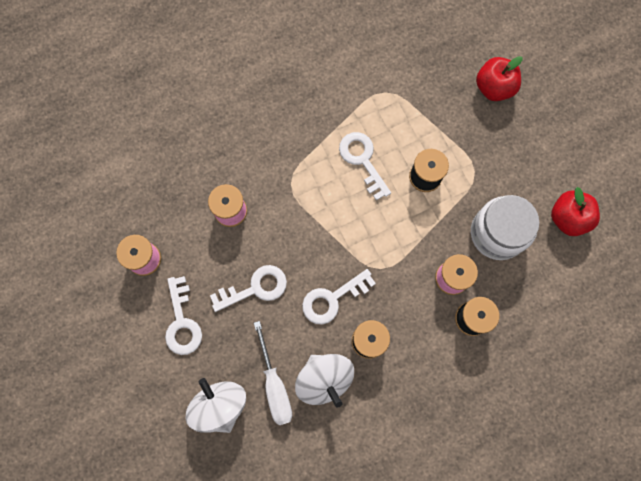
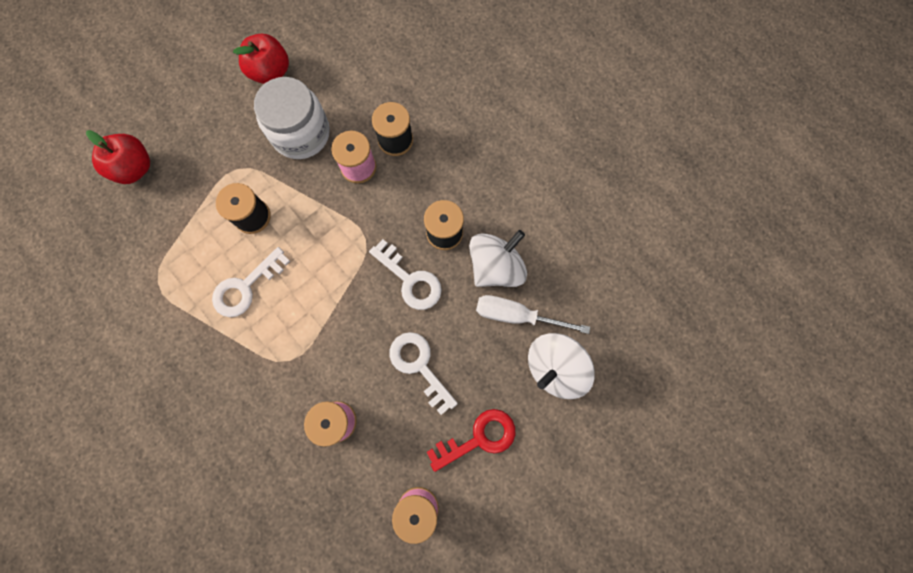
camera: 105 degrees left, 0 degrees up
(182, 322) = (478, 438): white key -> red key
(275, 385) = (516, 315): white screwdriver -> white screwdriver turned 135 degrees counterclockwise

